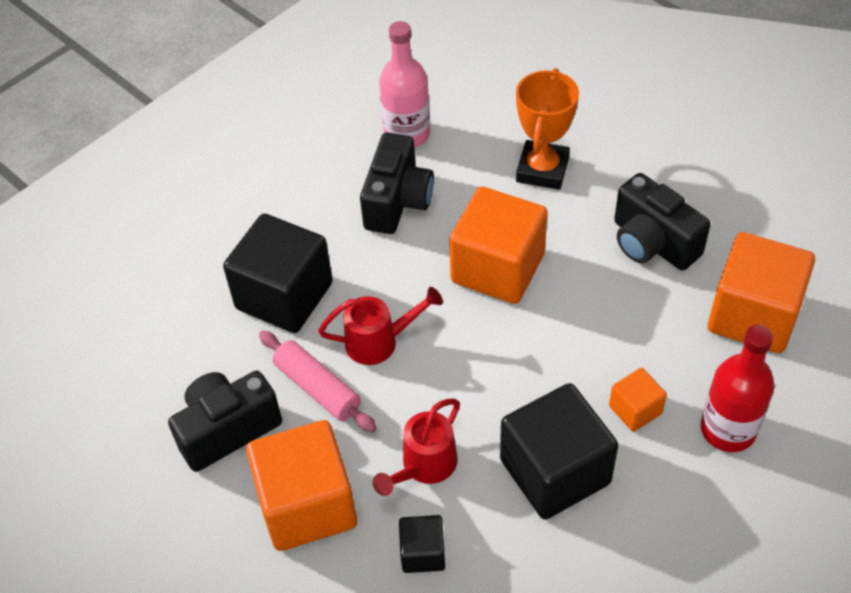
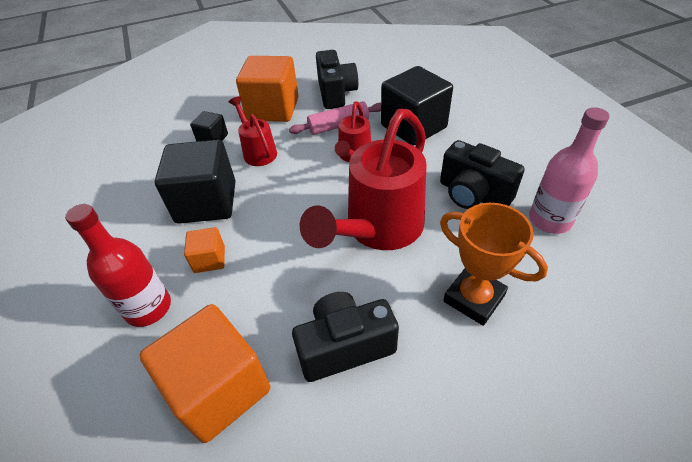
camera: 115 degrees right, 5 degrees down
(498, 268) = (378, 229): orange cube -> red watering can

